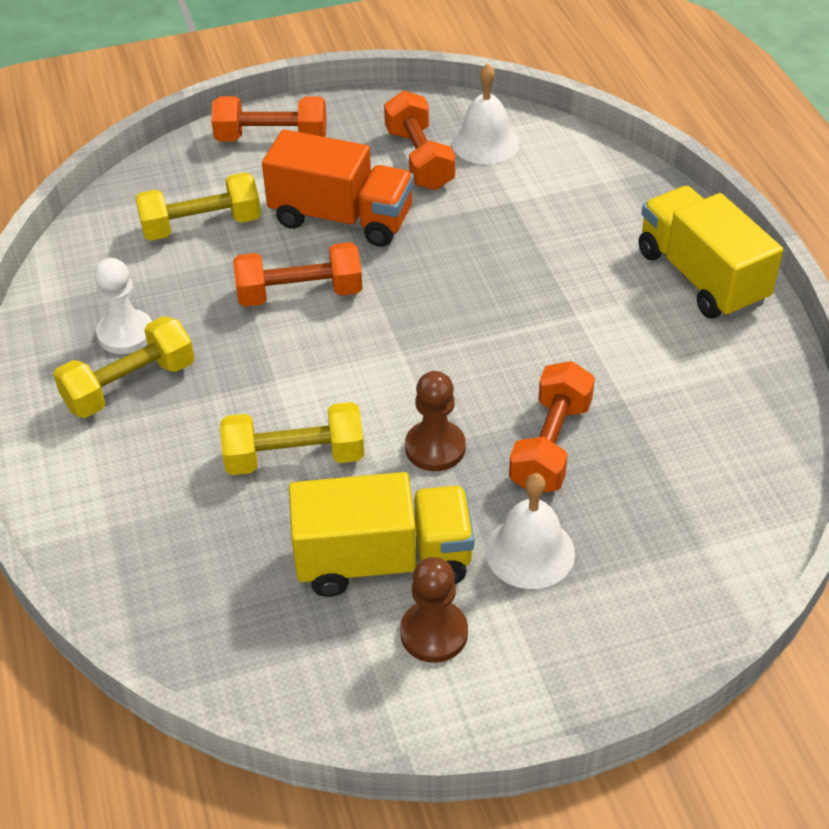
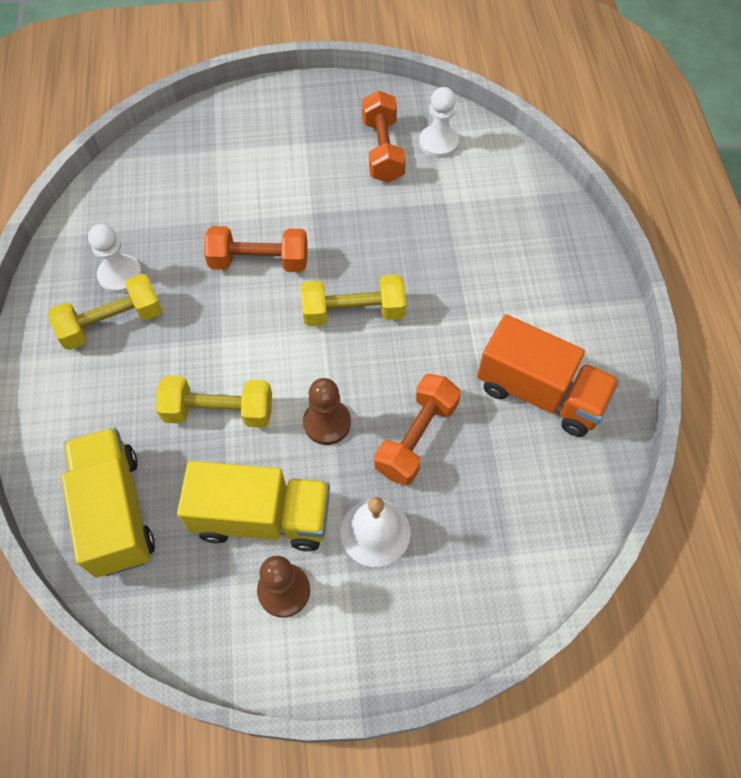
camera: 10 degrees right, 15 degrees up
(201, 225) = (200, 185): yellow dumbbell -> yellow dumbbell (353, 312)
(271, 138) = (273, 111): orange dumbbell -> none
(341, 218) = (308, 196): orange truck -> orange truck (540, 393)
(485, 143) = (438, 143): white bell -> white pawn
(701, 277) = (577, 301): yellow truck -> yellow truck (116, 512)

